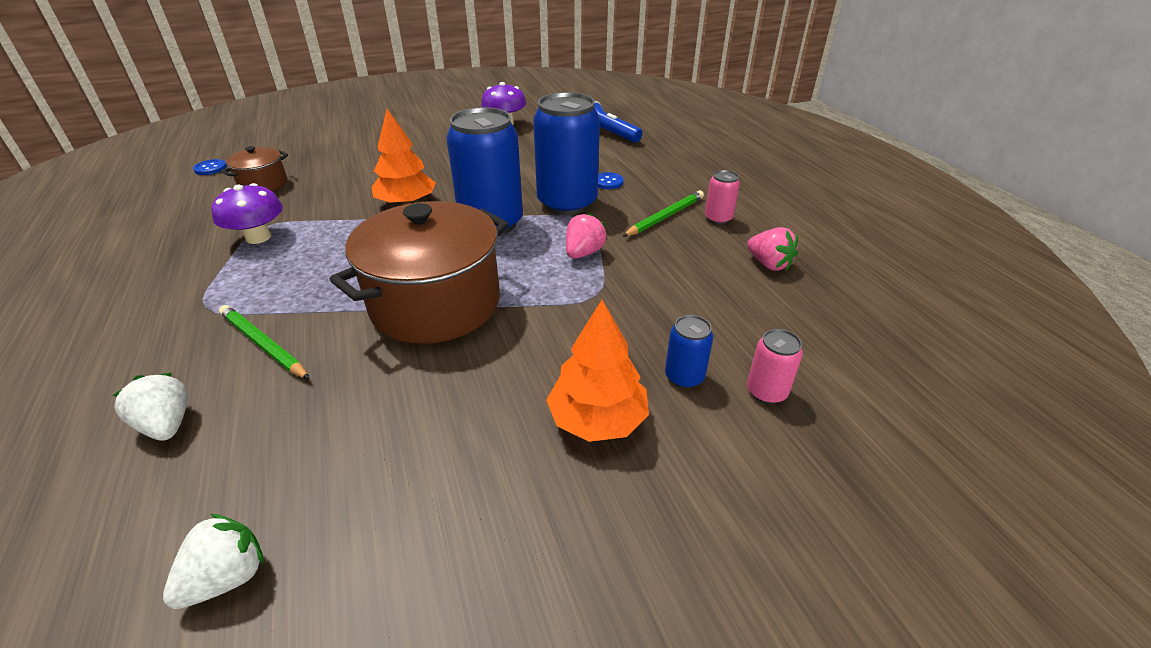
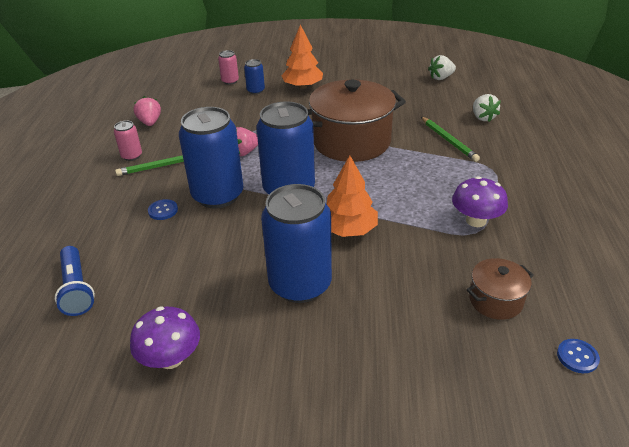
camera: 155 degrees left, 0 degrees up
(437, 164) = (300, 284): none -> blue can

